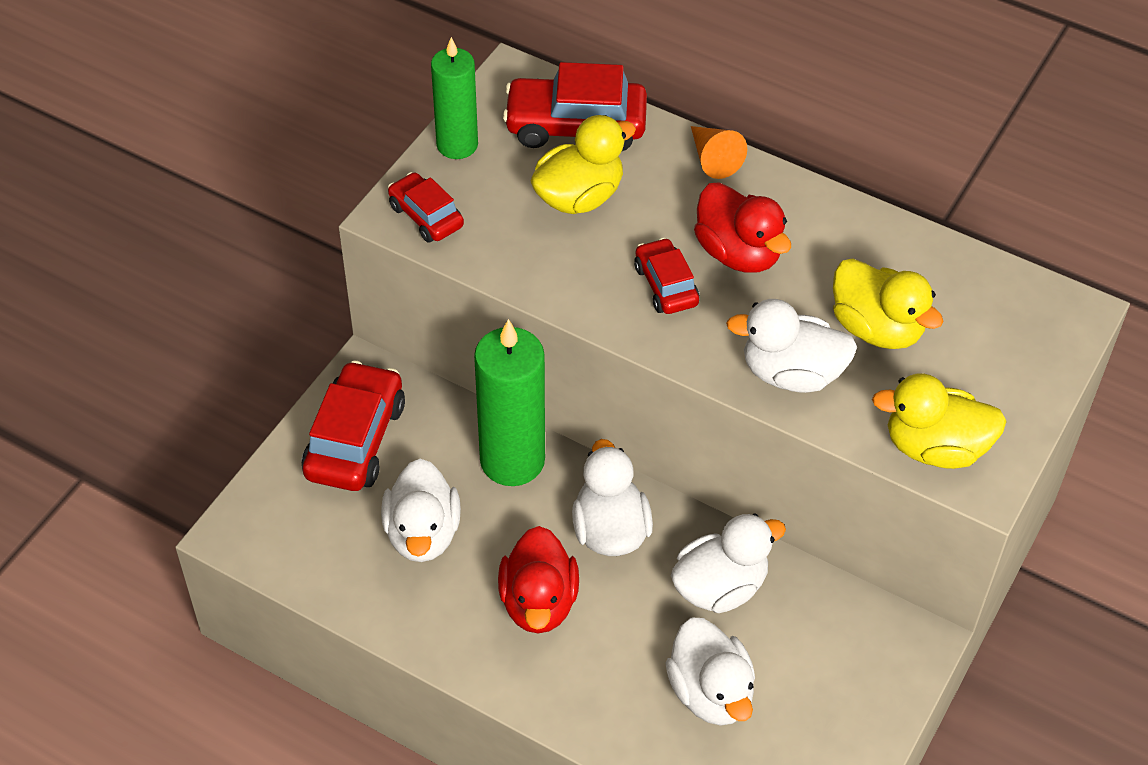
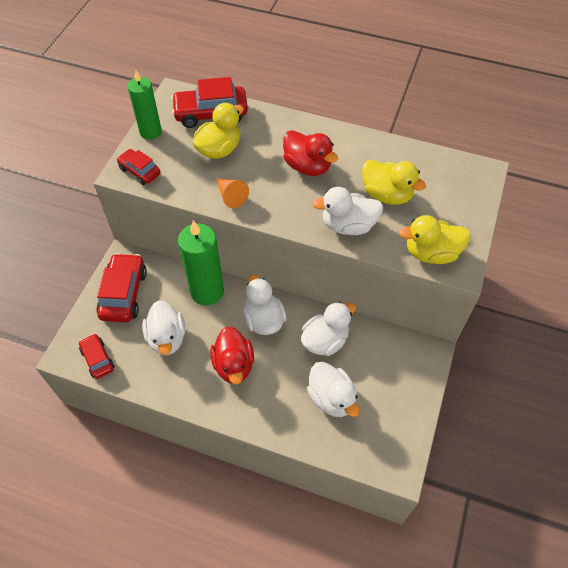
camera: 10 degrees left, 5 degrees up
(665, 285) = (273, 189): red car -> red car (97, 359)
(713, 159) = (285, 120): orange cone -> orange cone (231, 196)

